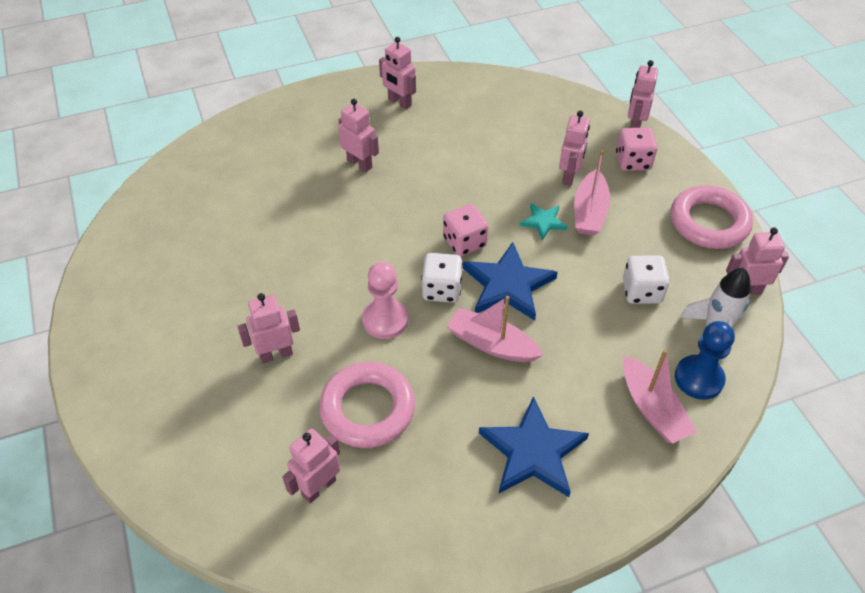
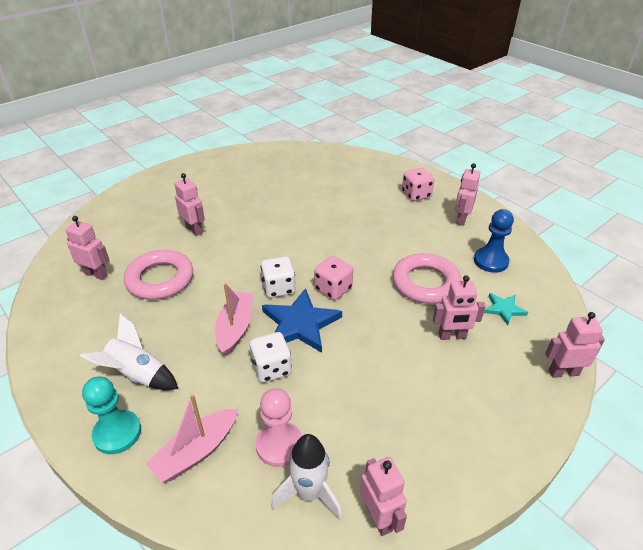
camera: 70 degrees right, 10 degrees down
(360, 164) = (381, 218): pink robot -> none
(385, 320) = (239, 267): pink pawn -> pink pawn (279, 445)
(532, 452) = (137, 375): blue star -> white rocket
(543, 222) = (383, 330): turquoise star -> turquoise star (504, 309)
(589, 212) = (415, 360): pink boat -> none
(611, 479) = (117, 433): none -> turquoise pawn
(633, 162) = (508, 380): pink dice -> pink dice (416, 195)
(641, 291) = (334, 419): white dice -> white dice (271, 368)
(699, 378) = (242, 487): blue pawn -> blue pawn (491, 261)
(709, 222) = (463, 465): pink ring -> pink ring (425, 283)

